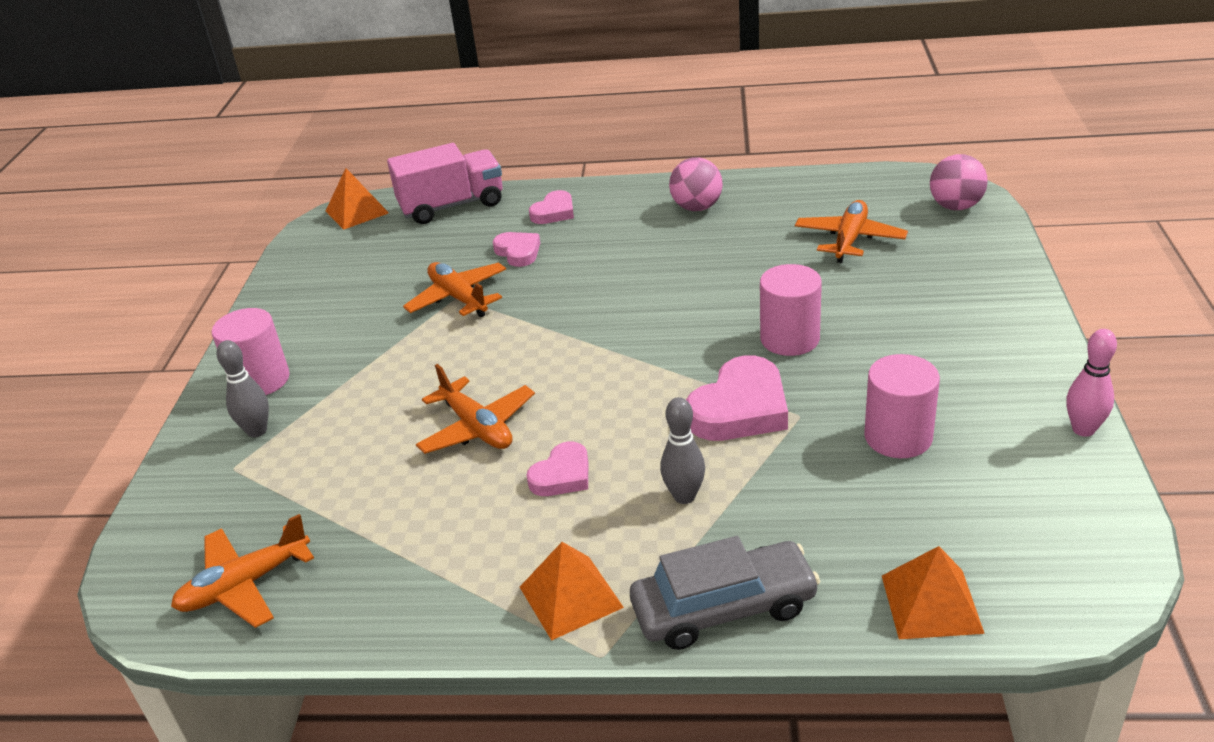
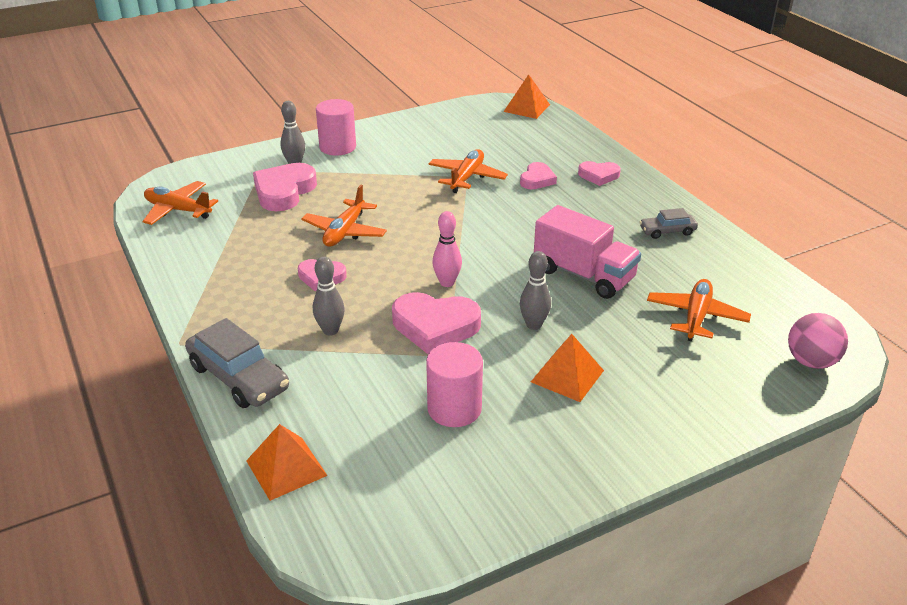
camera: 55 degrees right, 0 degrees up
(318, 459) = (284, 191): none -> pink heart
(452, 206) = (567, 136): pink truck -> pink truck (584, 275)
(570, 597) = (220, 316): orange pyramid -> orange pyramid (567, 376)
(697, 207) = (667, 231): pink ball -> grey car
(789, 339) = (533, 325): pink cylinder -> grey bowling pin
(849, 240) = (696, 317): orange plane -> orange plane turned 60 degrees counterclockwise
(1083, 429) = (533, 509): pink bowling pin -> pink bowling pin (447, 282)

